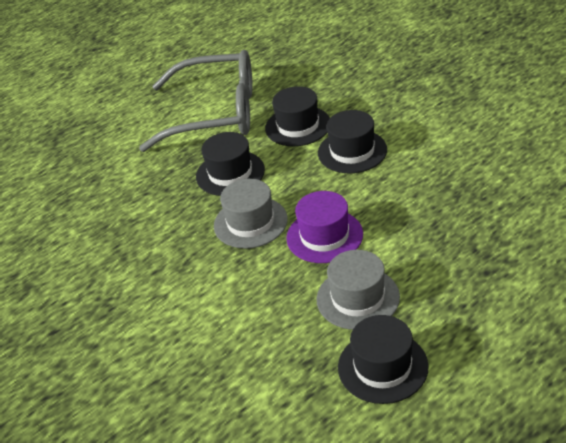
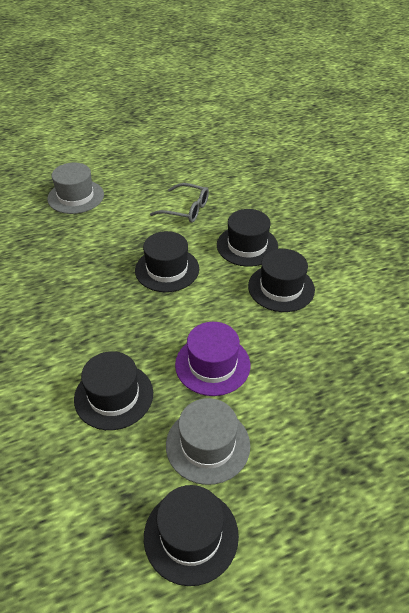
camera: 15 degrees right, 5 degrees up
(215, 113) = (186, 209): grey glasses -> grey glasses, size x0.47
(246, 294) = (114, 396): none -> black hat
(250, 222) = (157, 324): grey hat -> grey hat (76, 196)

